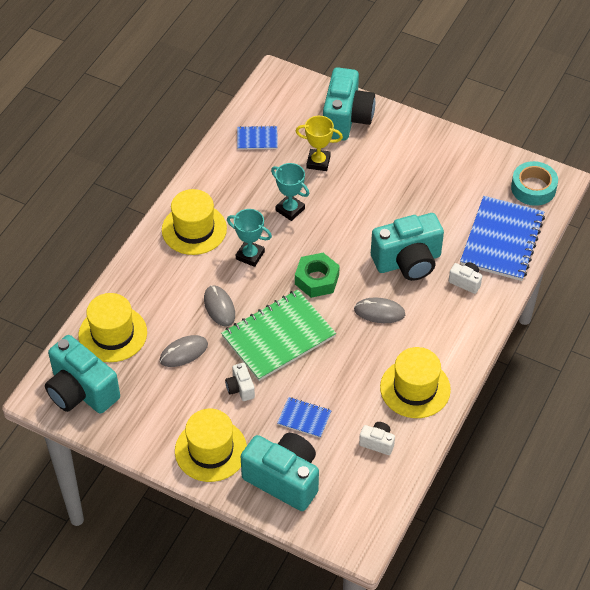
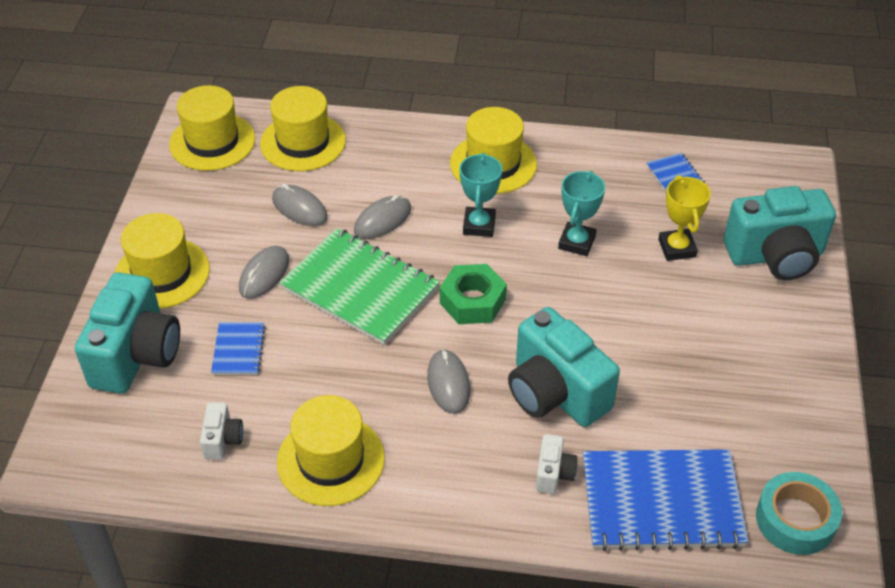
camera: 70 degrees right, 5 degrees down
(81, 391) = (212, 142): turquoise camera -> yellow hat
(240, 388) = (264, 274): white camera -> grey mouse

